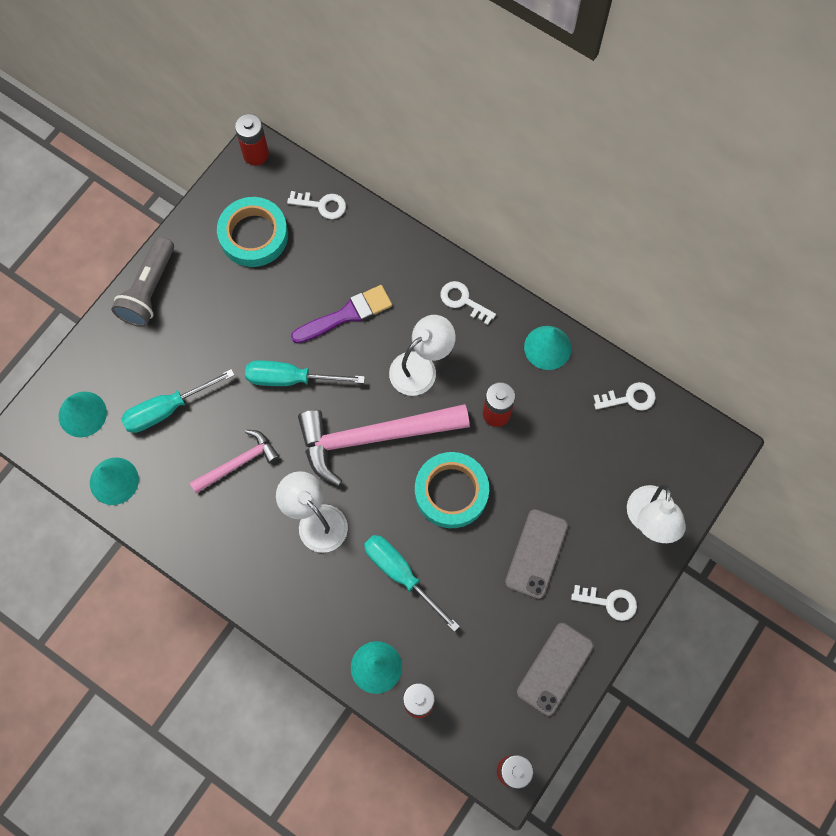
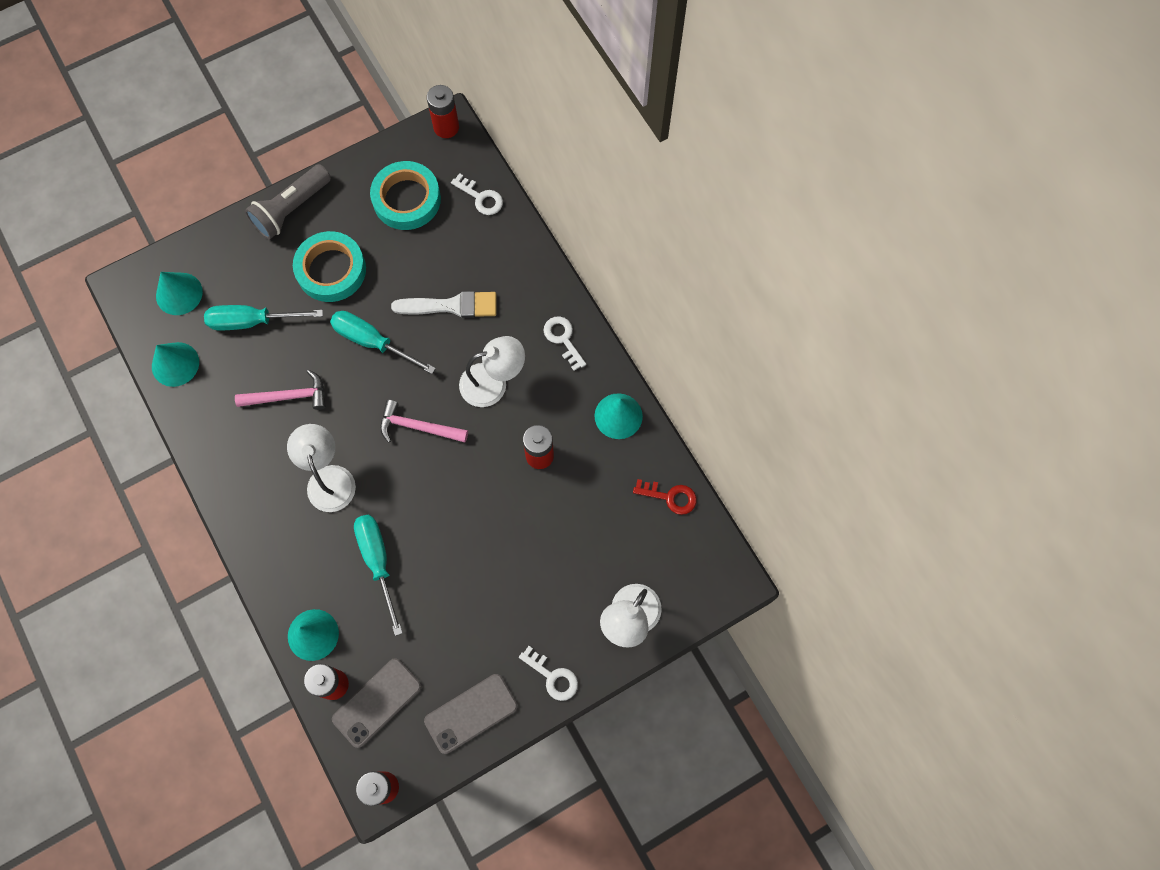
camera: 25 degrees right, 0 degrees up
(346, 315) = (451, 306): purple brush -> white brush
(373, 437) = (418, 426): pink hammer -> pink hammer, size x0.53
(451, 492) = (461, 508): turquoise tape -> turquoise tape (331, 270)
(536, 553) = (509, 600): grey phone -> grey phone (377, 702)
(629, 398) = (670, 497): white key -> red key

